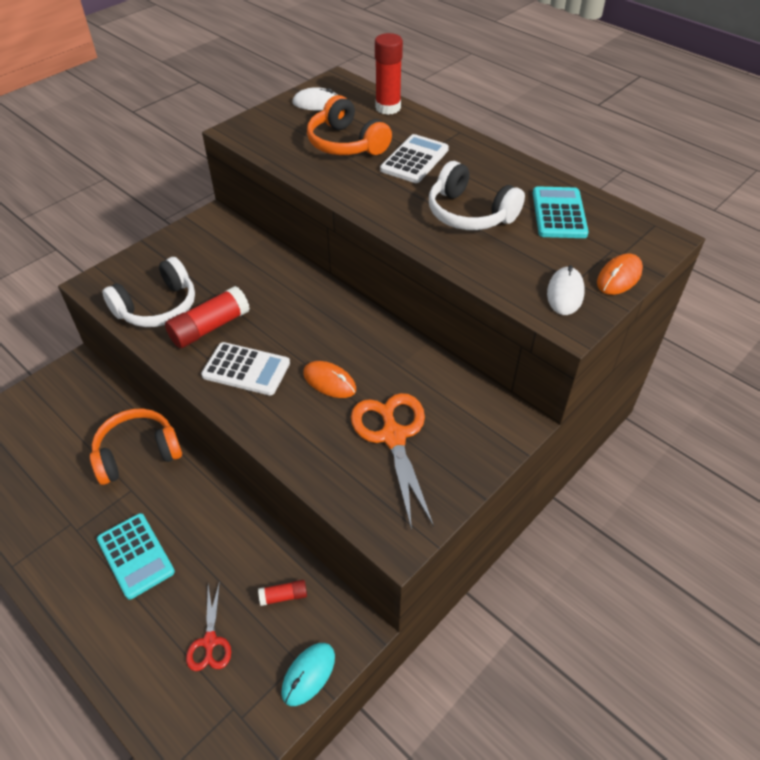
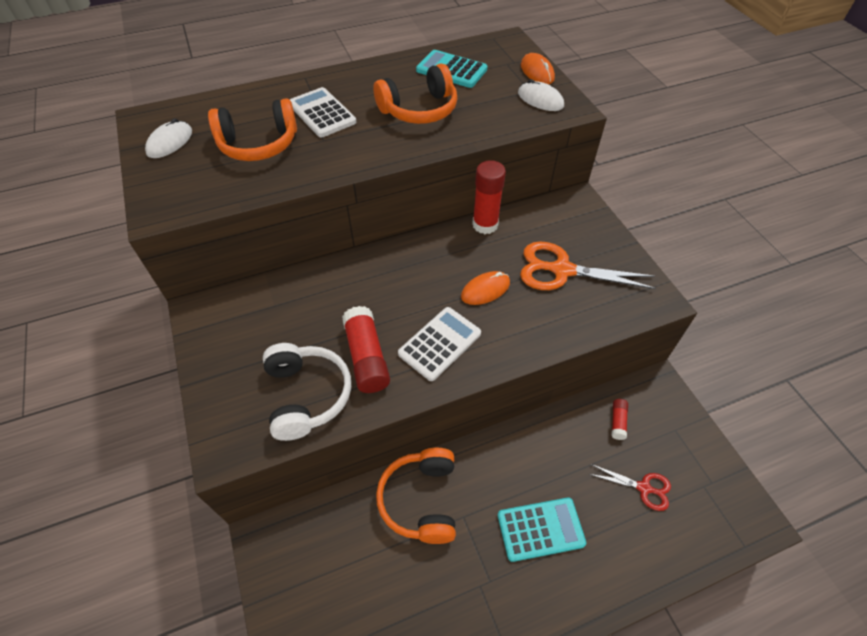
camera: 65 degrees left, 5 degrees up
(308, 674) = (687, 426): turquoise mouse -> none
(388, 108) = (227, 102): red glue stick -> red glue stick (485, 225)
(469, 213) = (419, 110): white headphones -> orange headphones

